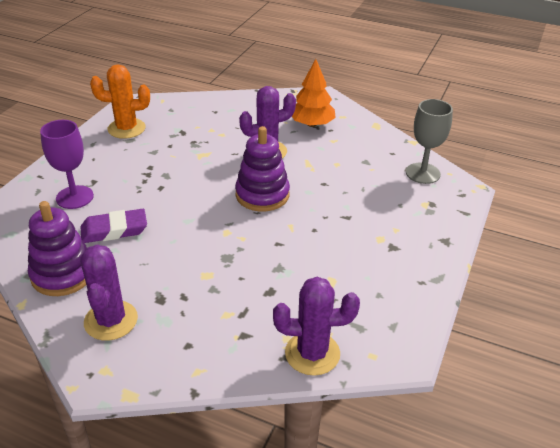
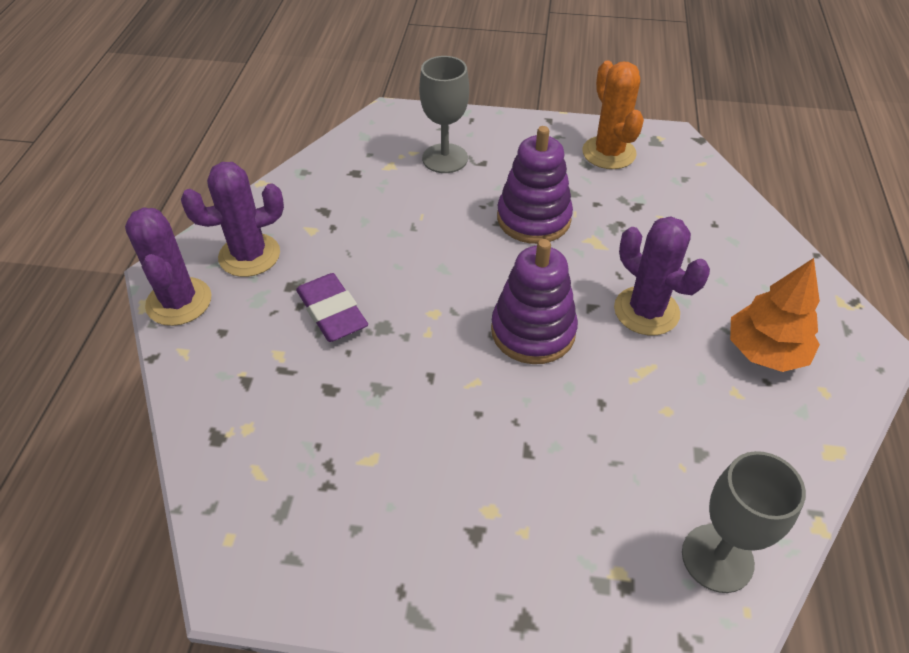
camera: 75 degrees right, 10 degrees up
(63, 274) = (312, 195): purple stacking toy -> purple stacking toy (533, 218)
(74, 197) = (445, 158): purple goblet -> grey goblet
(114, 230) = (398, 209): purple eraser -> purple eraser (332, 312)
(312, 353) = (223, 462): purple cactus -> purple cactus (179, 302)

